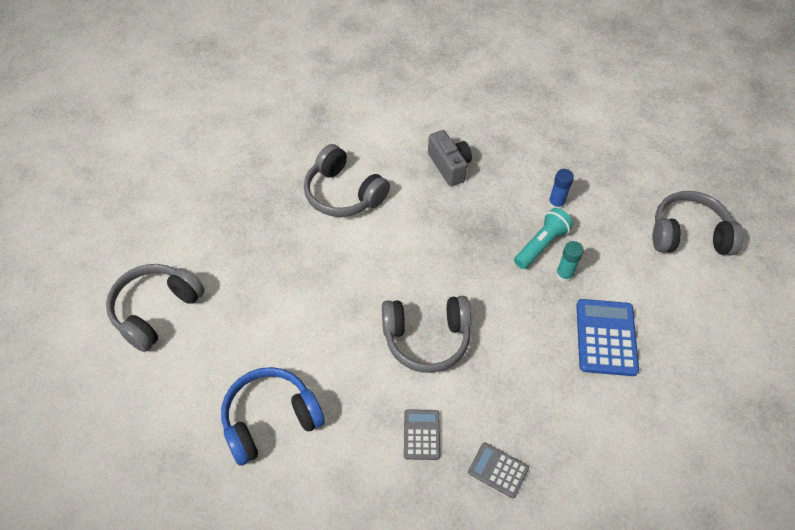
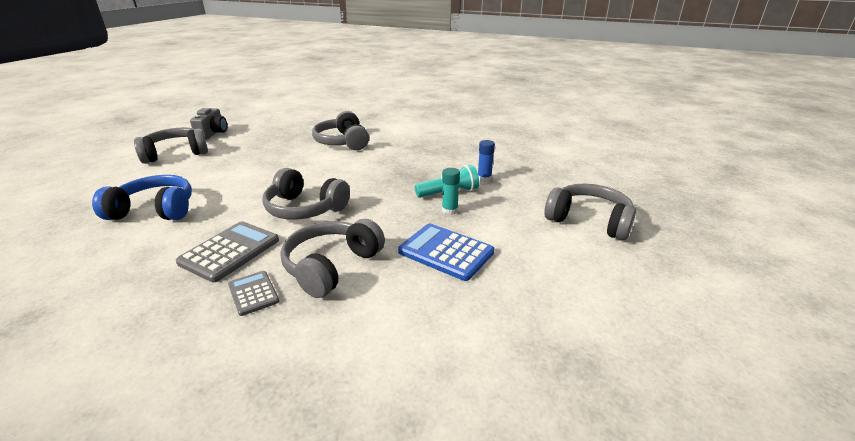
camera: 30 degrees right, 25 degrees down
(421, 434) = (230, 251): grey calculator -> grey calculator, size x1.71
(449, 166) = (425, 147): grey camera -> grey camera (213, 133)
(530, 405) = (332, 266): none -> grey headphones
(606, 337) = (446, 252): blue calculator -> blue calculator turned 90 degrees counterclockwise

